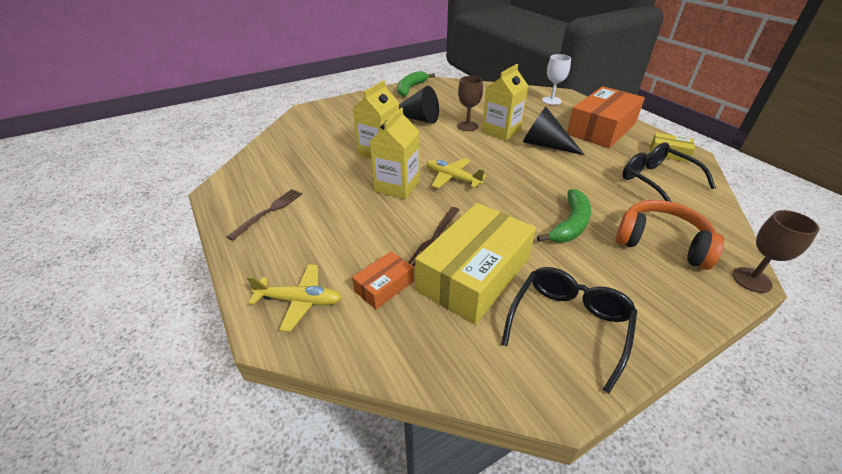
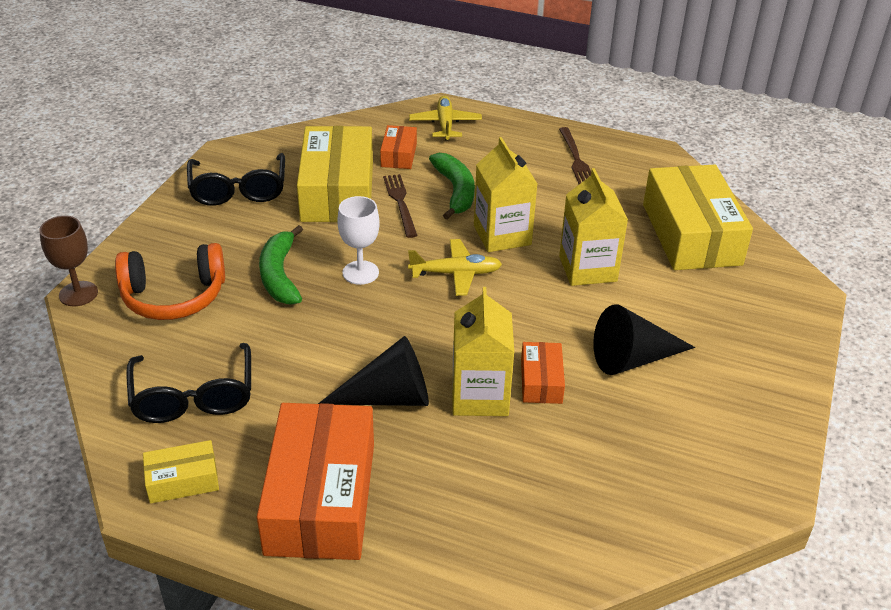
camera: 140 degrees right, 0 degrees up
(300, 301) = (445, 124): yellow plane -> yellow plane turned 120 degrees clockwise
(301, 144) = (691, 234): none -> yellow box
(411, 88) = (765, 441): green banana -> green banana (455, 191)
(467, 126) = (541, 381): brown goblet -> orange box
(551, 101) = (471, 558): white goblet -> white goblet (360, 272)
(656, 181) = (193, 397): black glasses -> black glasses turned 60 degrees clockwise

